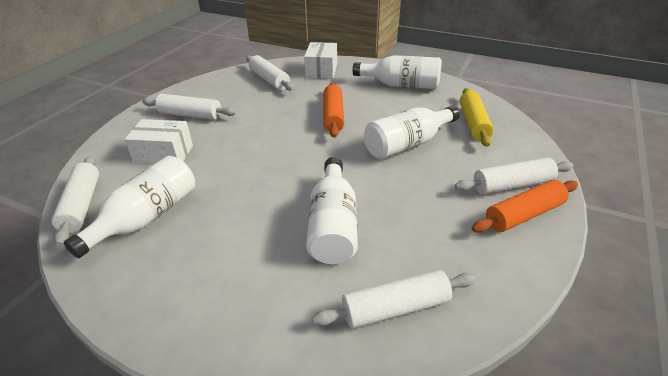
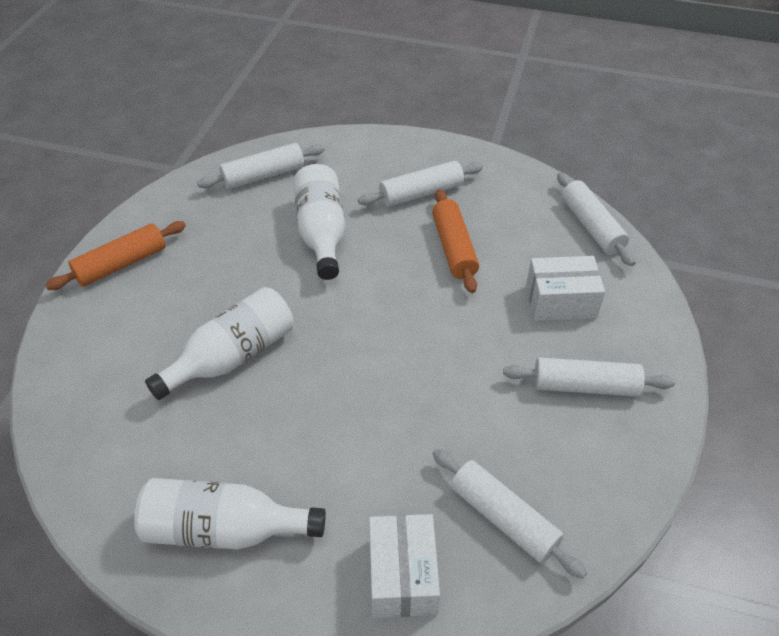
camera: 170 degrees right, 10 degrees up
(147, 217) = (512, 221): white bottle -> none
(333, 116) = (349, 410): orange rolling pin -> orange rolling pin (453, 248)
(473, 123) = (118, 417): yellow rolling pin -> none
(512, 185) = (115, 301): white rolling pin -> white rolling pin (421, 193)

